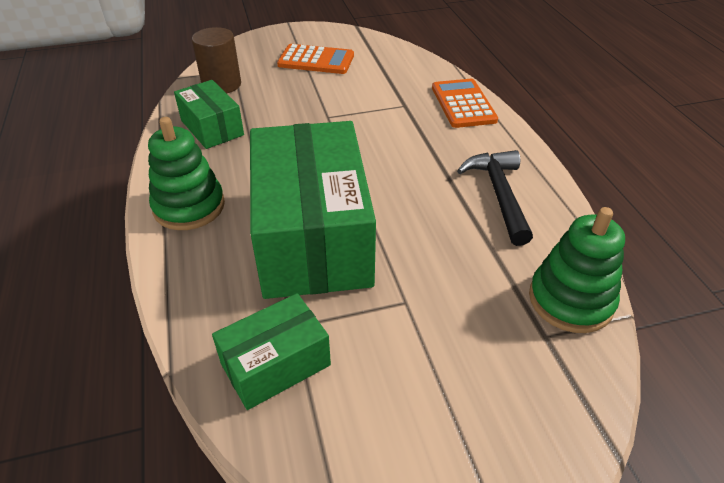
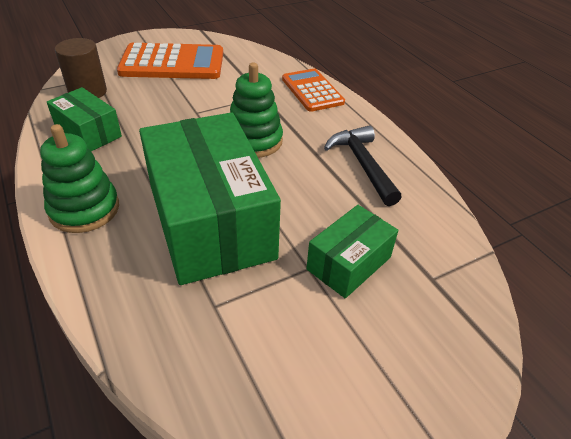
camera: 15 degrees left, 0 degrees up
(275, 364) = (207, 344): green box -> green box (349, 263)
(316, 60) = (172, 63): orange calculator -> orange calculator, size x1.53
(570, 300) = (443, 246): green stacking toy -> green stacking toy (254, 141)

